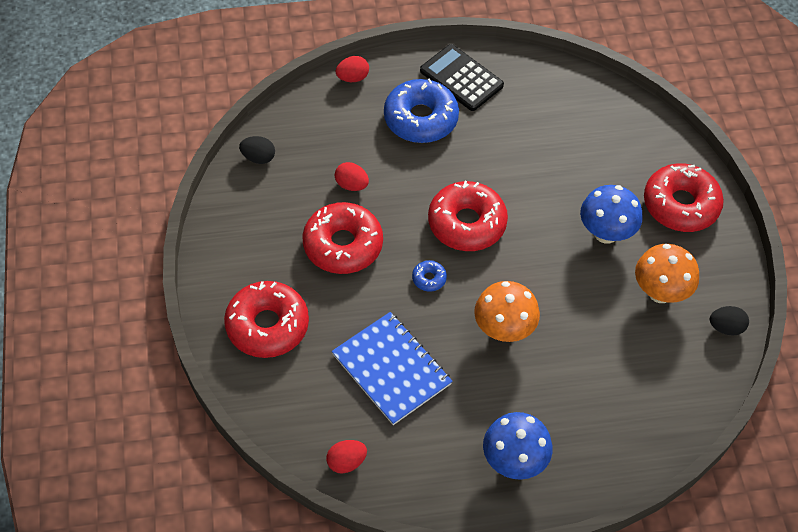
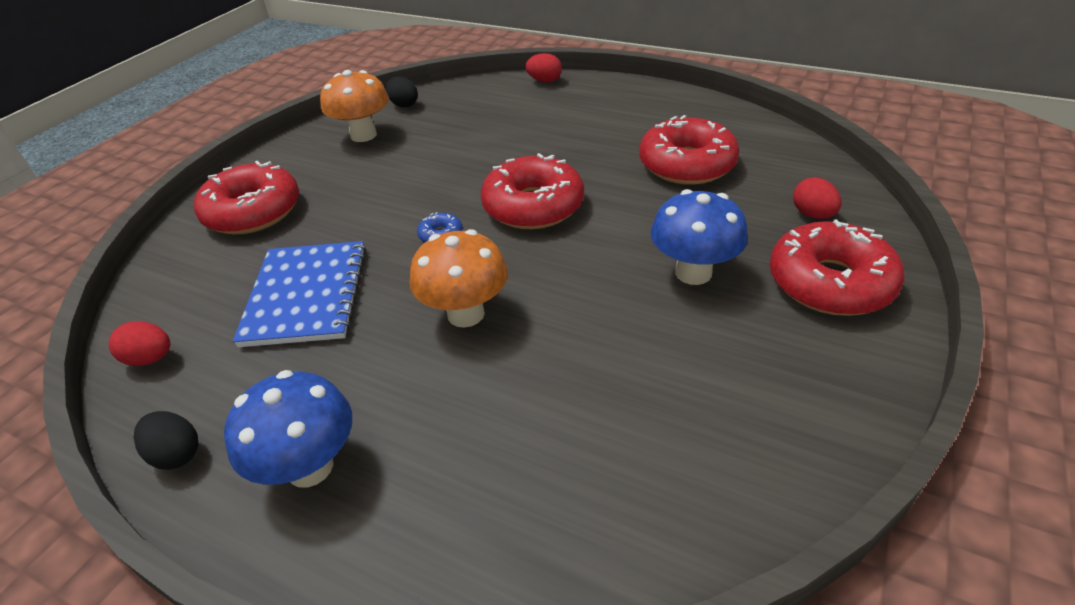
camera: 40 degrees right, 15 degrees down
(343, 245) = (394, 180): red donut -> red donut (687, 164)
(351, 185) = (457, 143): red egg -> red egg (812, 214)
(420, 119) = (576, 120): blue donut -> none
(461, 78) = (648, 105): black calculator -> none
(660, 292) = (717, 365): orange mushroom -> orange mushroom (363, 135)
(726, 327) = (795, 460): black egg -> black egg (176, 454)

